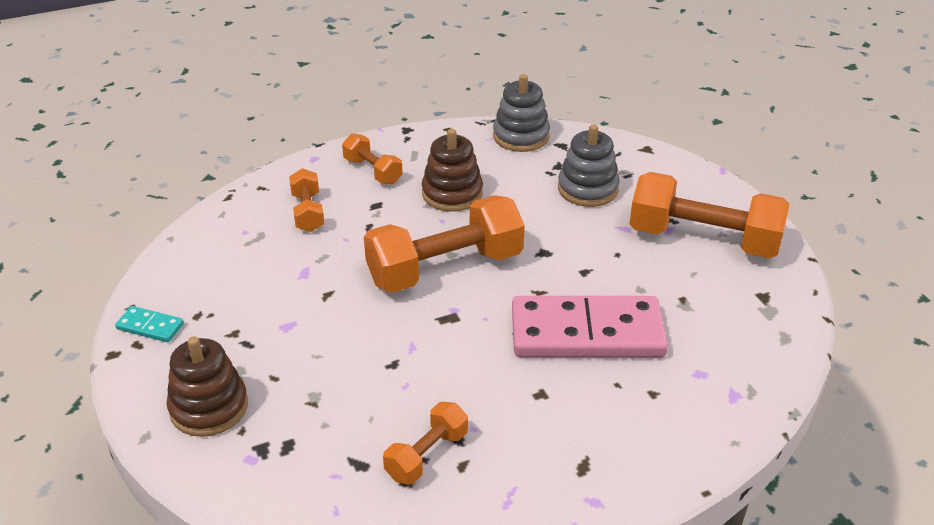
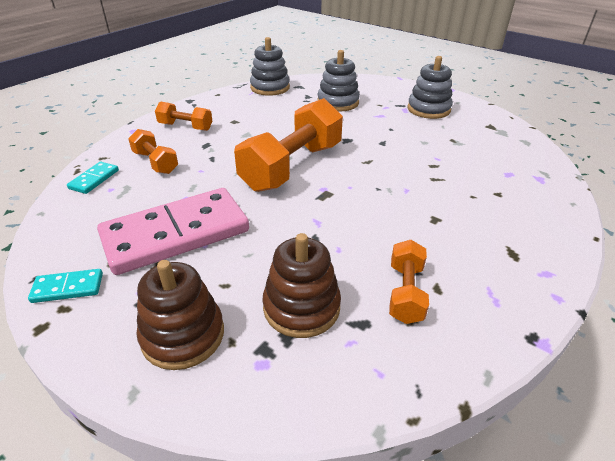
camera: 30 degrees left, 0 degrees up
(237, 214) = (94, 179): none -> turquoise domino
(452, 193) = (255, 125): brown stacking toy -> brown stacking toy (301, 307)
(587, 333) = (422, 174): pink domino -> pink domino (176, 234)
(703, 240) = (428, 109): orange dumbbell -> grey stacking toy

